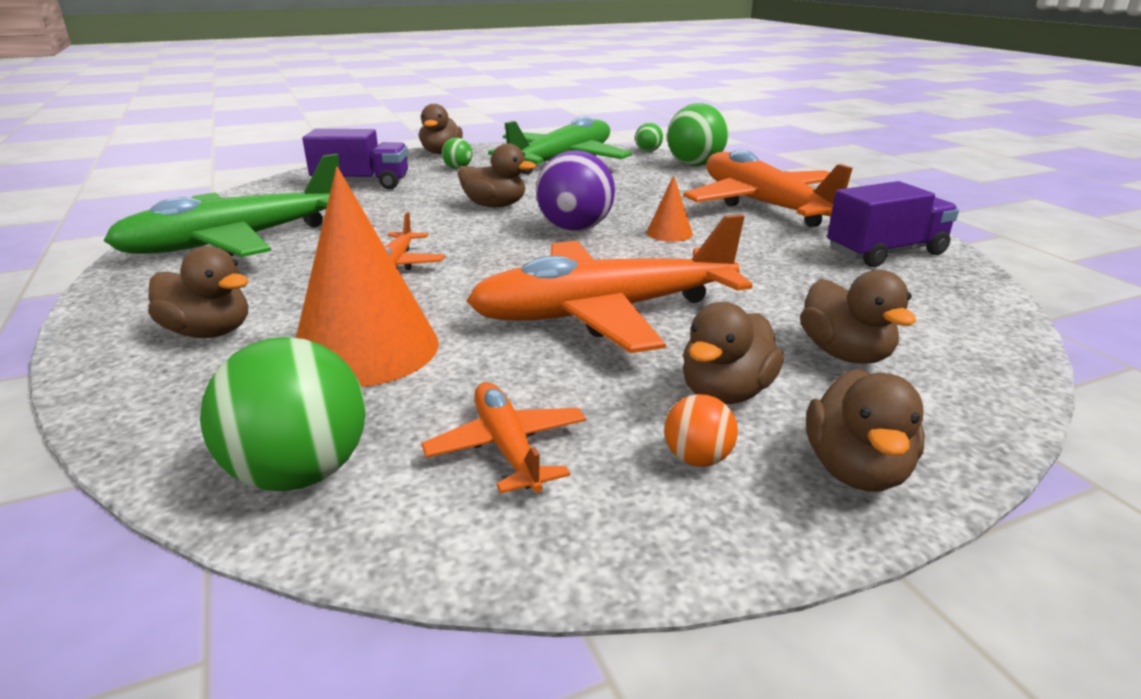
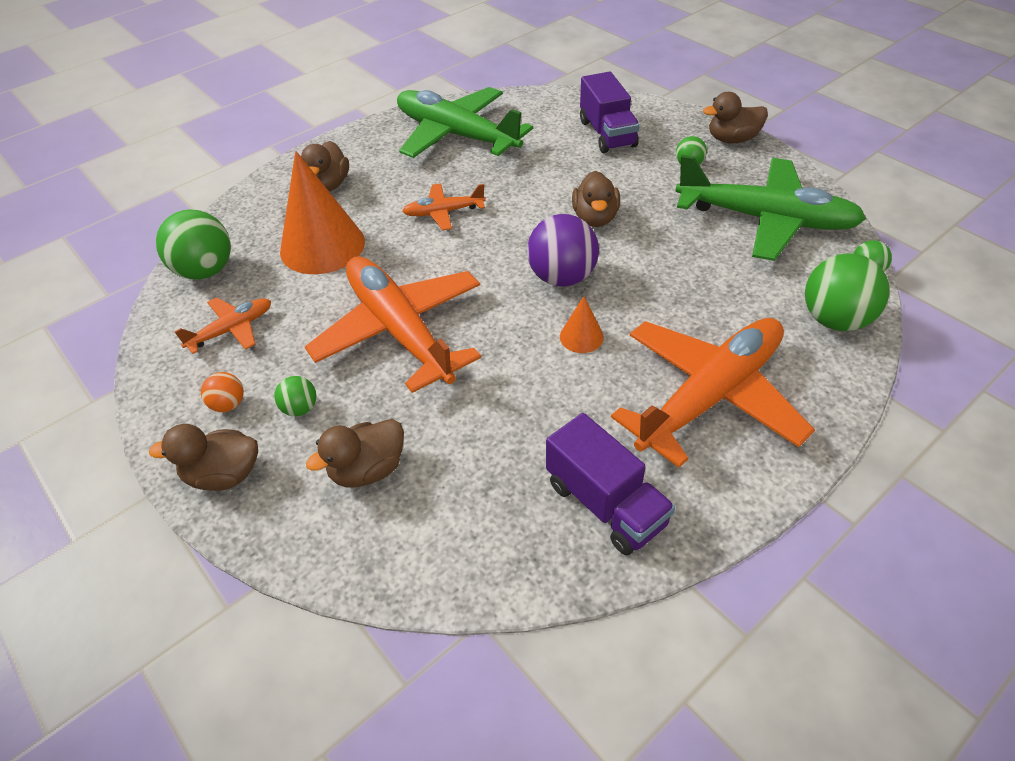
camera: 75 degrees right, 20 degrees up
(725, 393) = (300, 408): brown duck -> green ball

